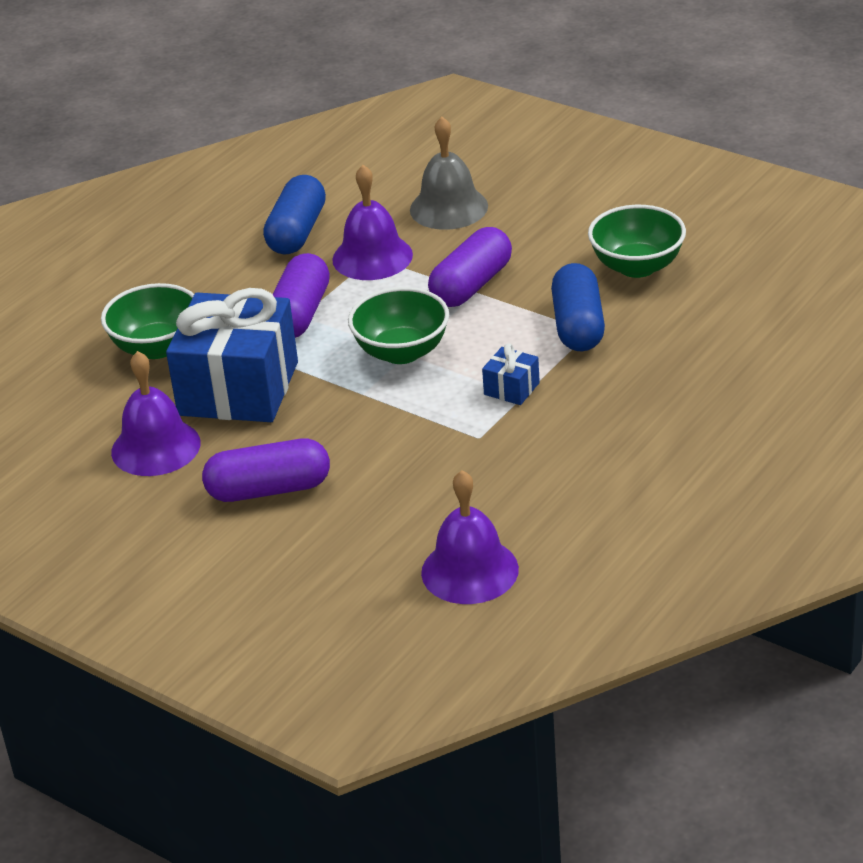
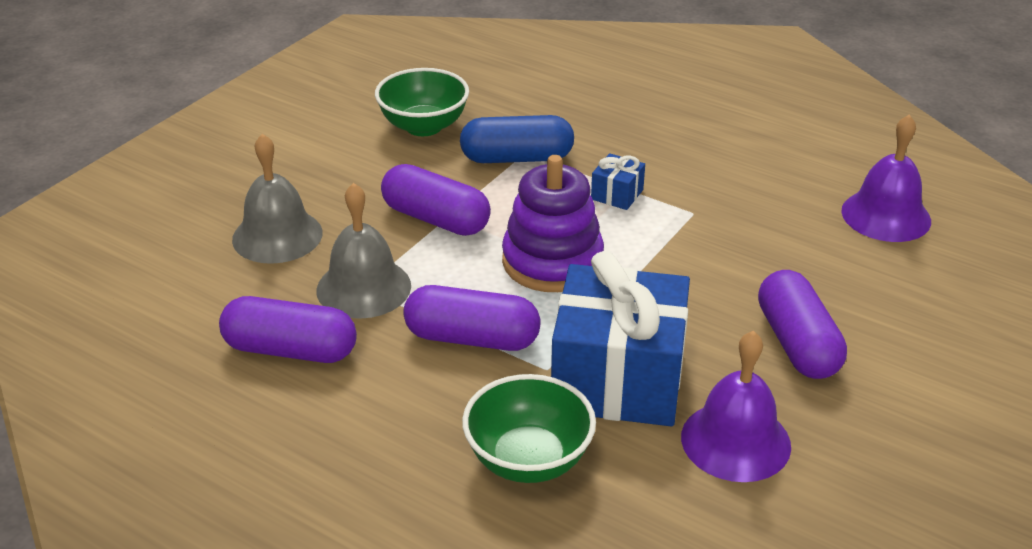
camera: 95 degrees left, 0 degrees up
(297, 232) = (290, 350): blue capsule -> purple capsule
(372, 257) = (363, 287): purple bell -> grey bell
(402, 352) = (552, 261): green bowl -> purple stacking toy

